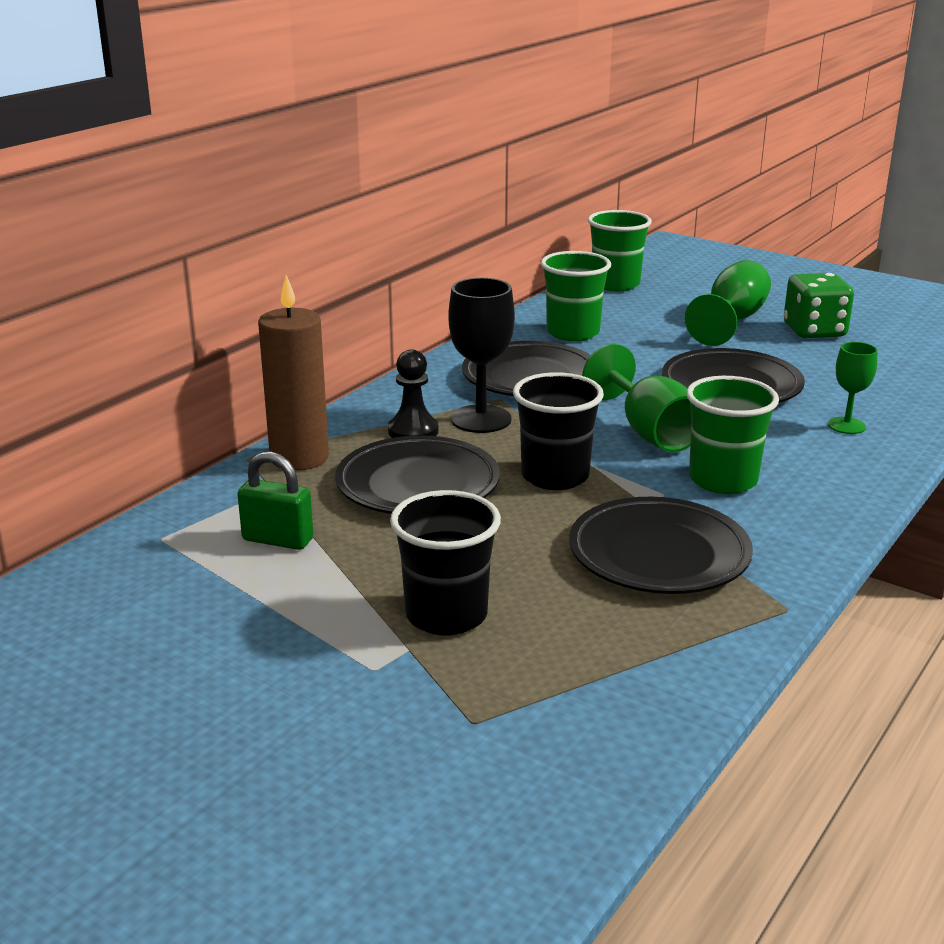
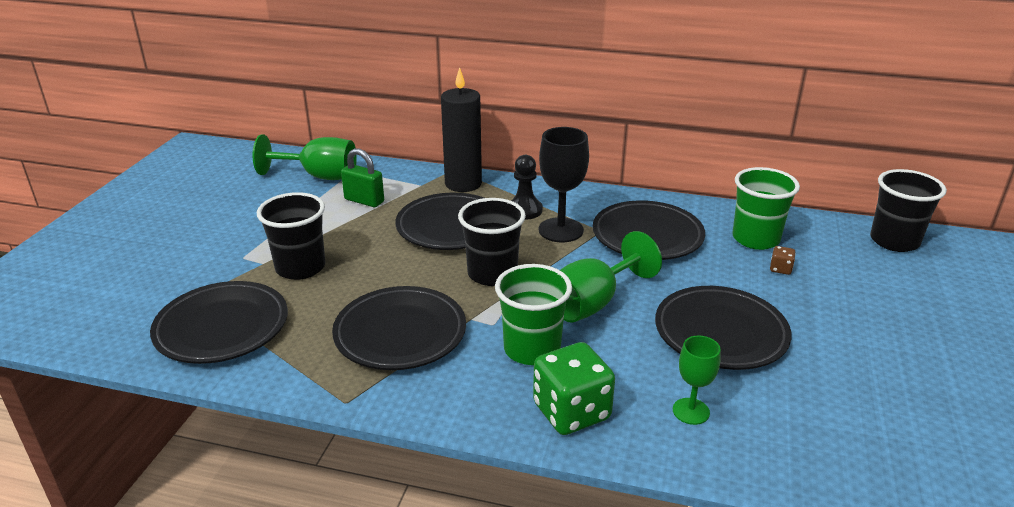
camera: 70 degrees right, 5 degrees up
(278, 540) = (364, 201): green padlock -> green padlock turned 60 degrees counterclockwise
(299, 458) = (463, 184): brown candle -> black candle
(579, 699) = (222, 328): none -> black plate
(615, 284) = (894, 241): green cup -> black cup
(635, 337) = (780, 269): none -> brown dice
(732, 321) = (881, 316): green goblet -> green goblet (319, 176)
(814, 331) = (917, 372): green dice -> green dice (571, 412)

